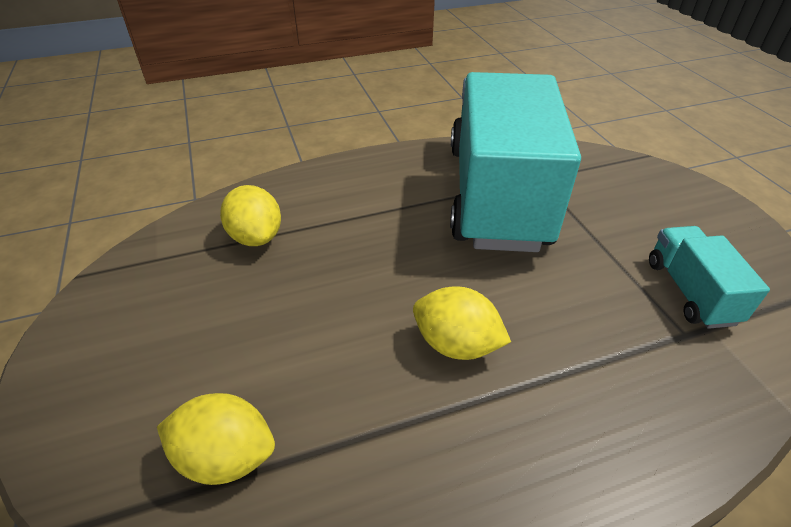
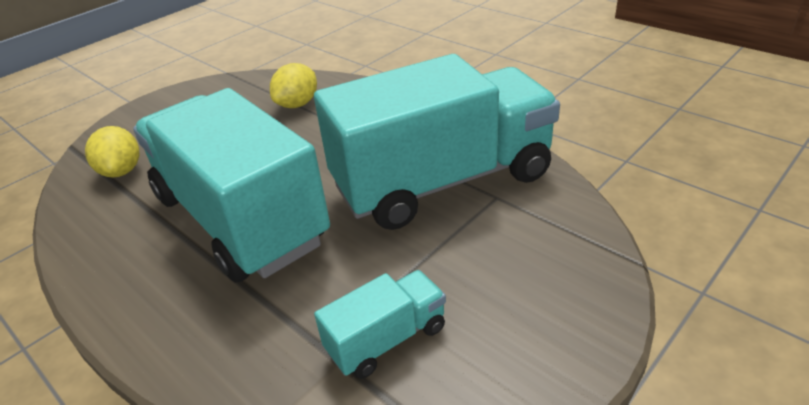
camera: 65 degrees right, 5 degrees down
(456, 344) = (240, 219): yellow lemon -> turquoise truck

